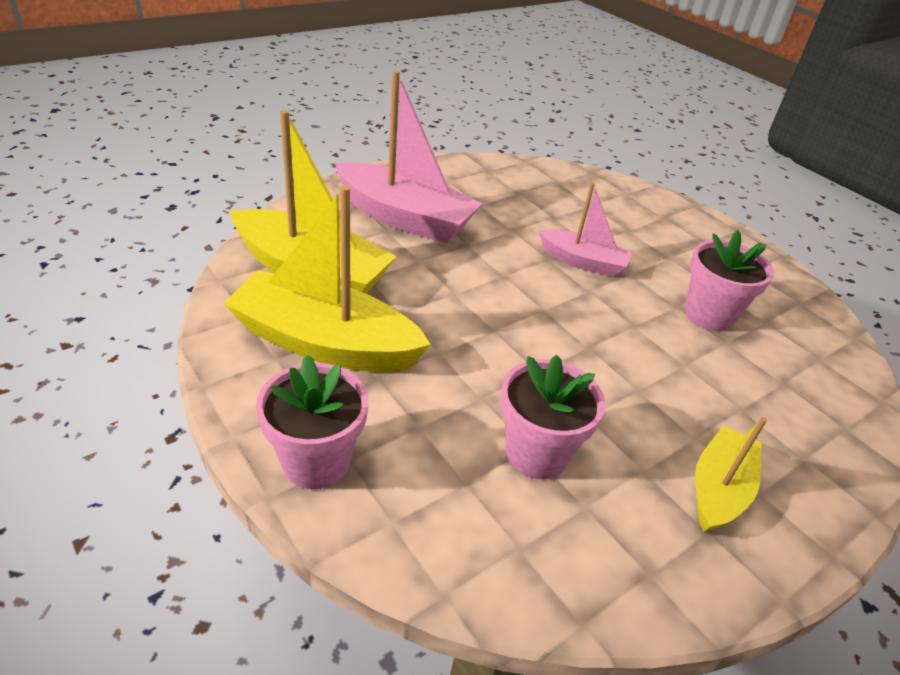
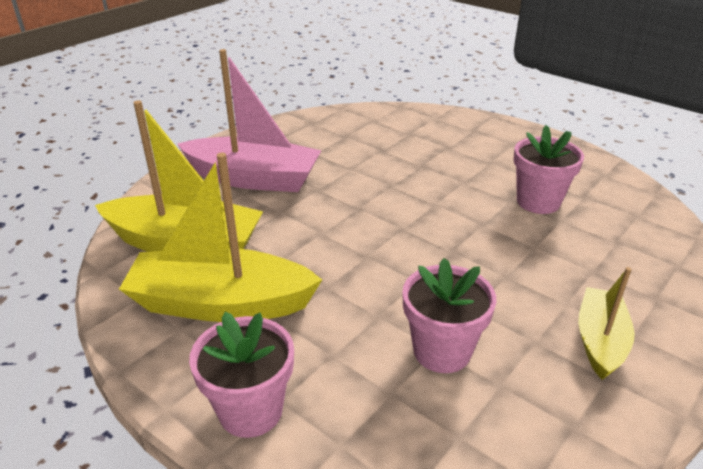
camera: 10 degrees left, 5 degrees down
(583, 262) = (420, 182): pink boat -> none

